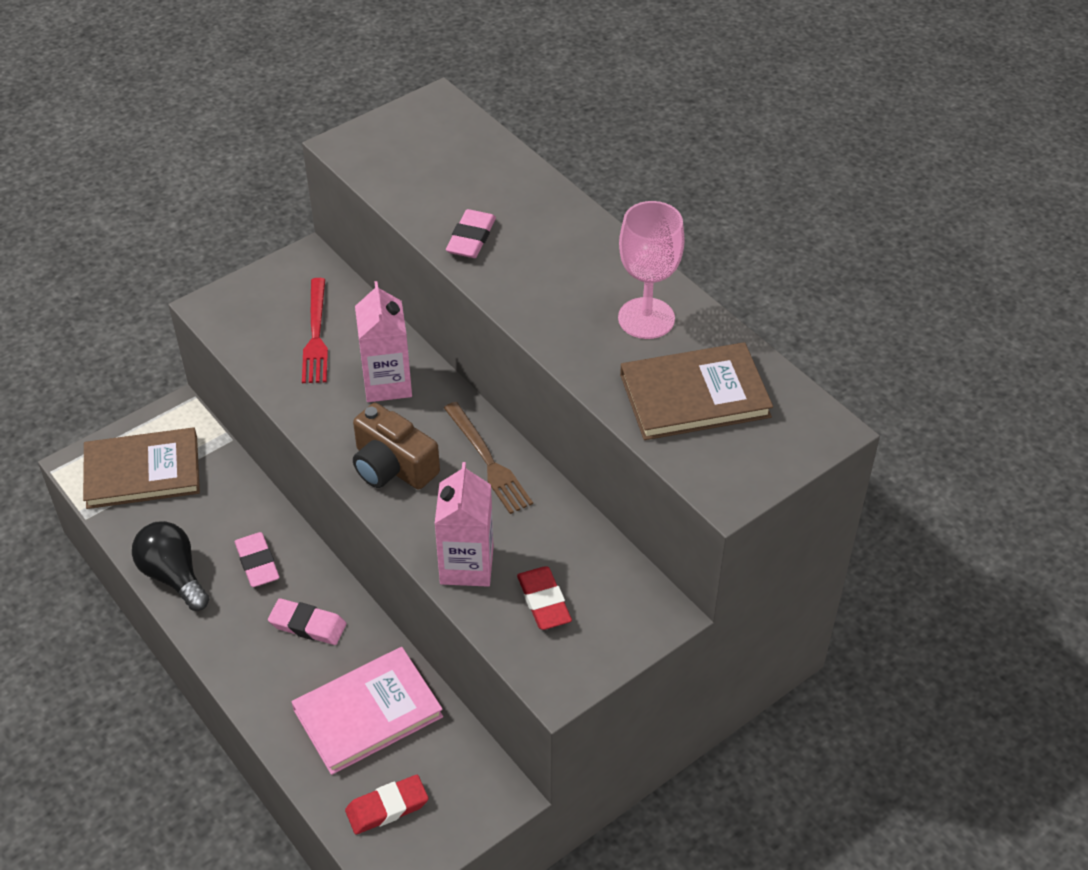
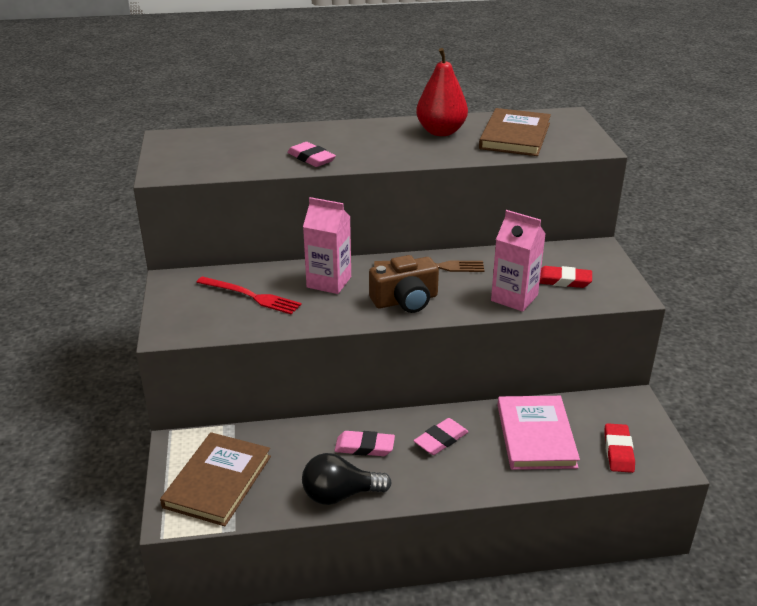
camera: 60 degrees left, 15 degrees down
(646, 318) = (441, 132): pink goblet -> red pear

